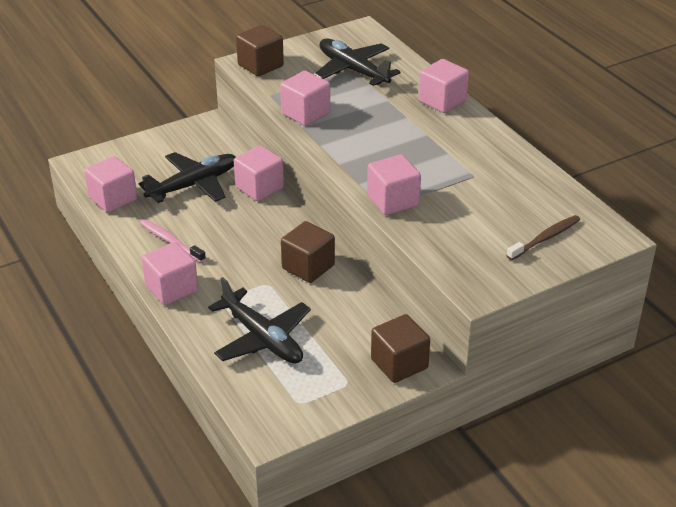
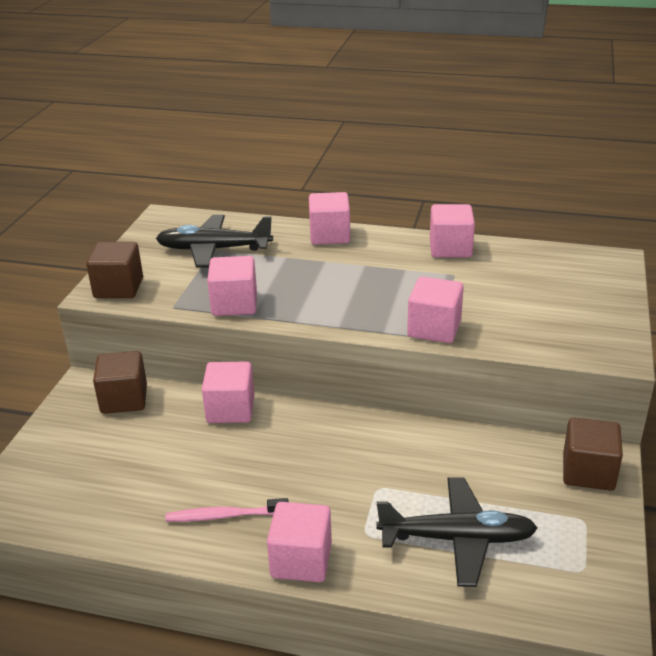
camera: 45 degrees left, 5 degrees down
(113, 199) = (93, 518): pink cube -> pink cube (450, 248)
(193, 185) = (160, 448): black plane -> none
(308, 267) = (387, 447): brown cube -> brown cube (124, 399)
(545, 238) = (582, 288): brown toothbrush -> none

